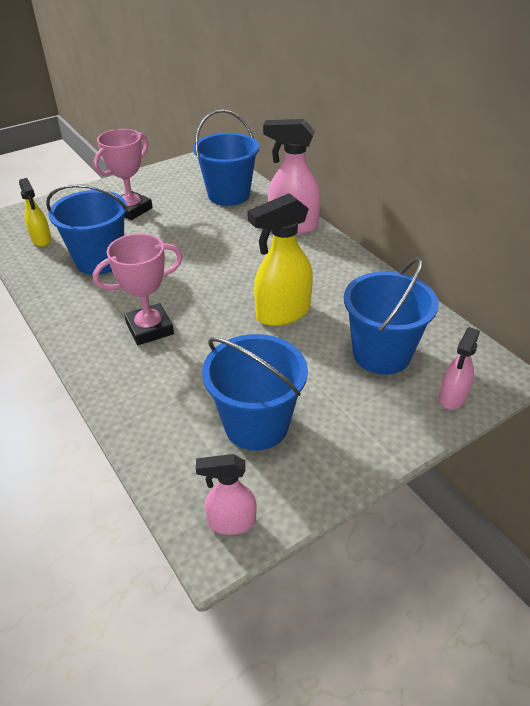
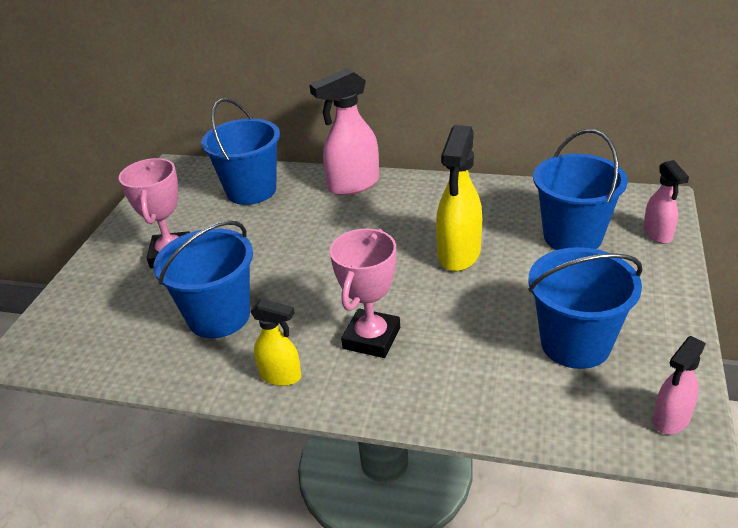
camera: 40 degrees left, 5 degrees down
(41, 240) = (115, 338): yellow spray bottle -> yellow spray bottle (281, 376)

